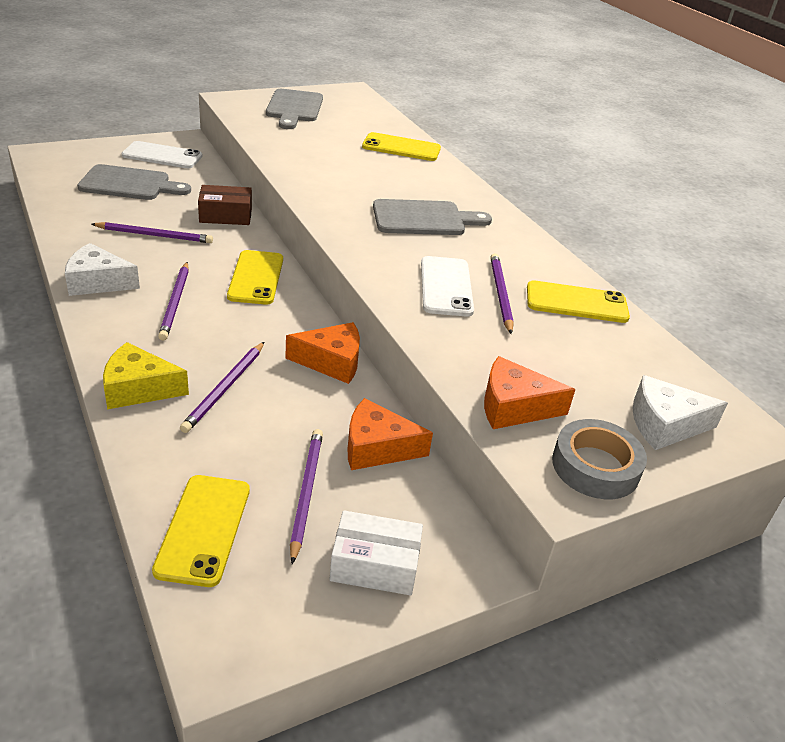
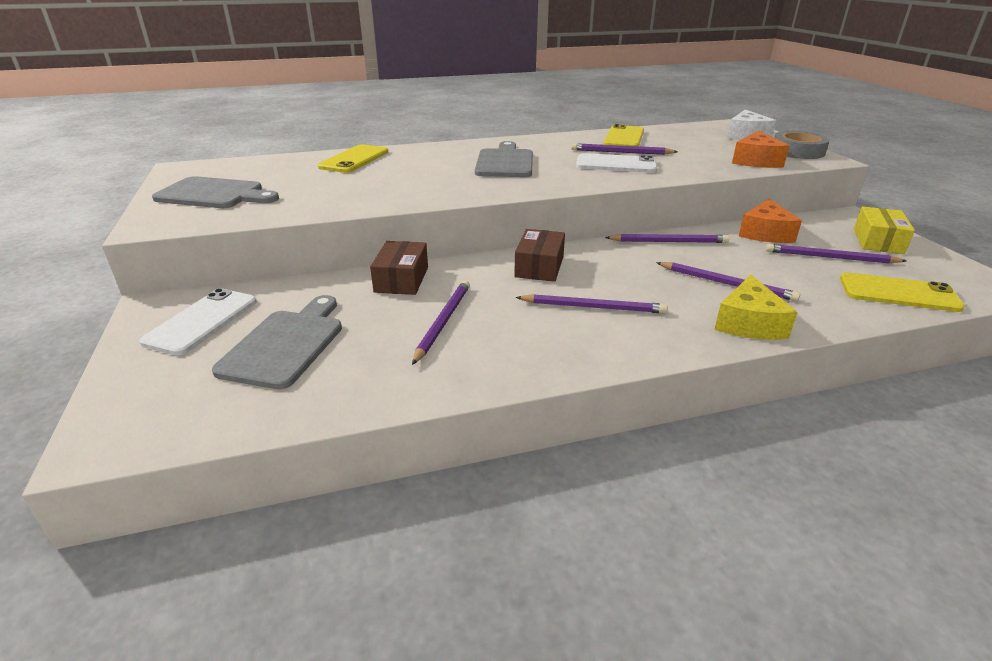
camera: 75 degrees left, 5 degrees down
(98, 282) = (557, 356): white cheese -> none
(256, 278) = (539, 266): yellow phone -> brown box
(331, 362) = (669, 241): orange cheese -> purple pencil
(374, 565) = (878, 241): white box -> yellow box

